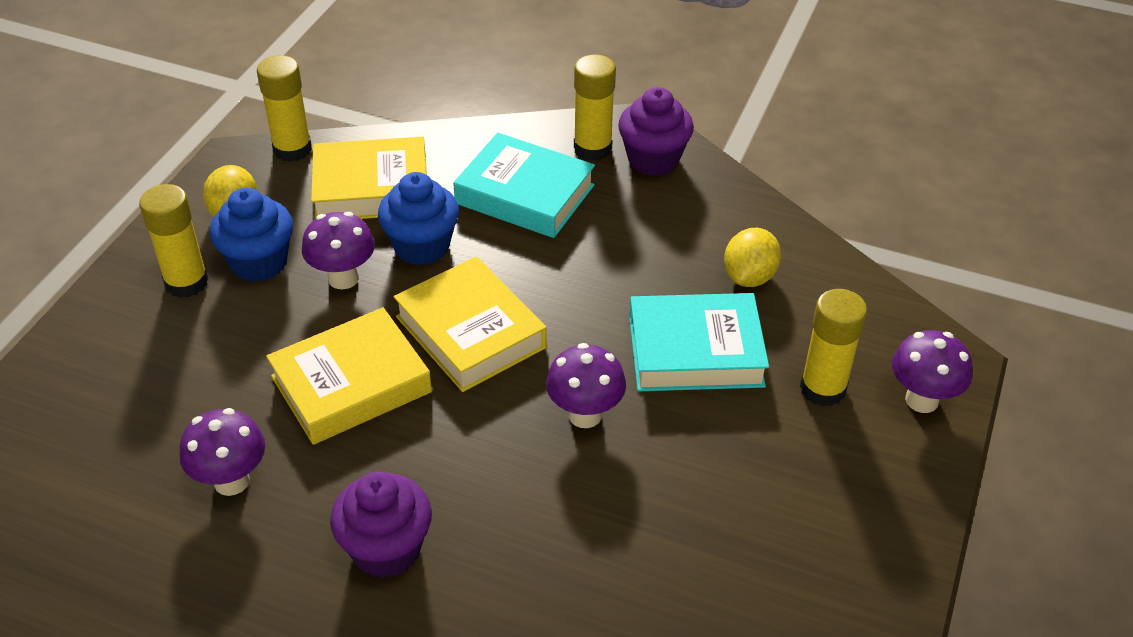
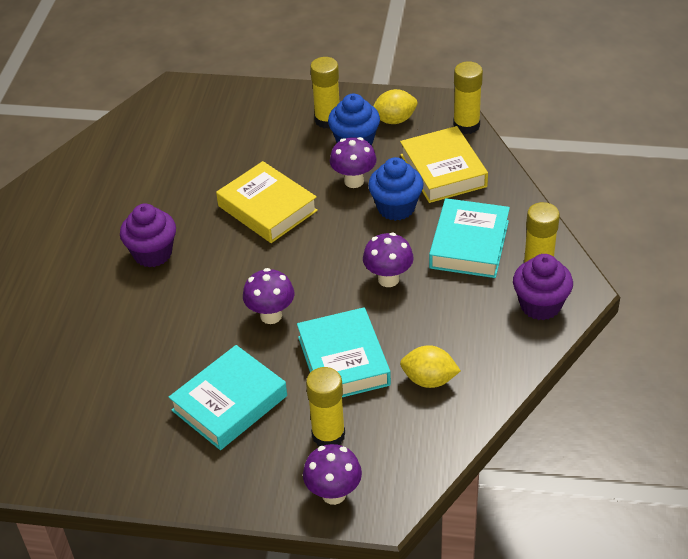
camera: 80 degrees right, 0 degrees up
(231, 481) = (186, 183): purple mushroom -> purple mushroom (388, 279)
(470, 332) = (326, 248): yellow book -> none
(744, 488) = (229, 403): none -> turquoise book

